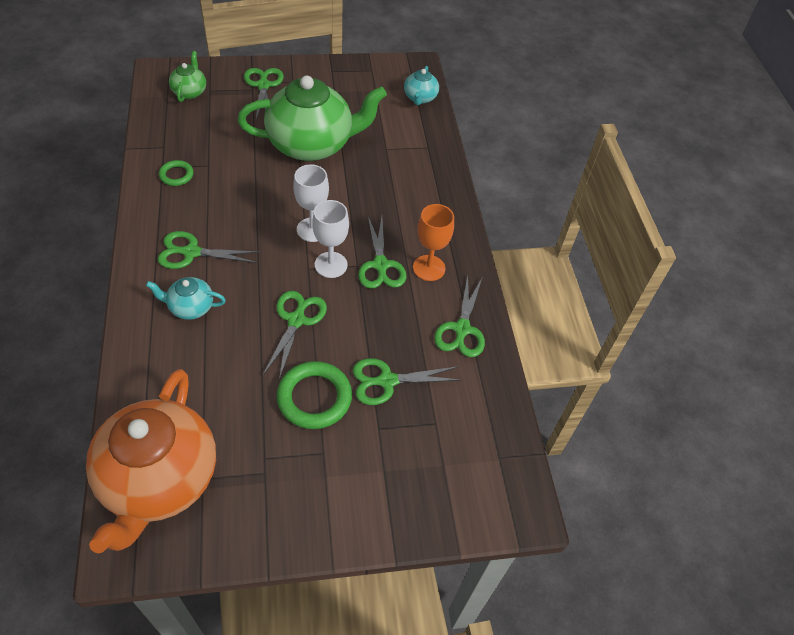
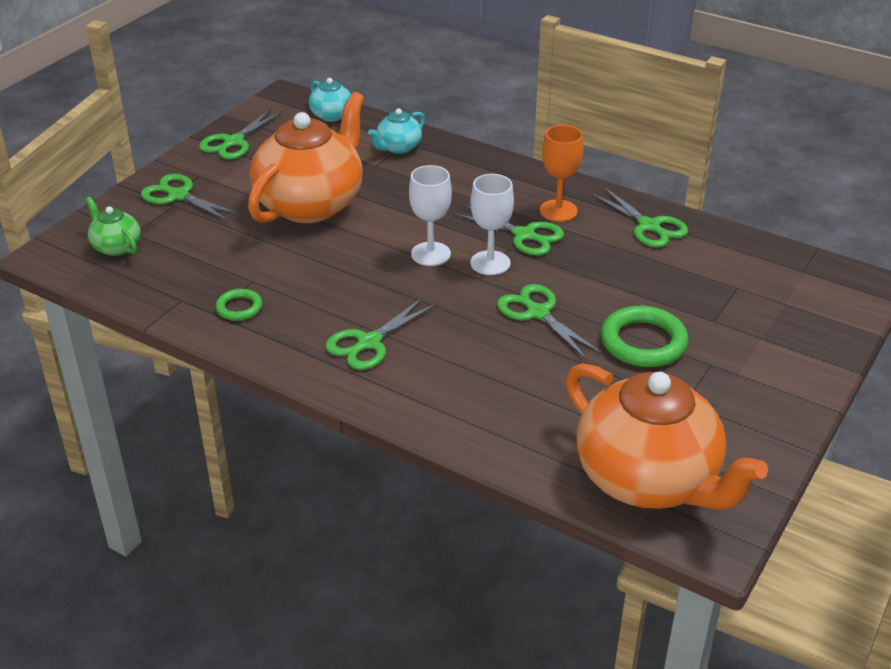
camera: 45 degrees left, 15 degrees down
(190, 307) = (446, 373): turquoise teapot -> turquoise teapot (398, 147)
(312, 144) = (311, 204): green teapot -> orange teapot
(387, 381) = (665, 292): green scissors -> green scissors (233, 142)

